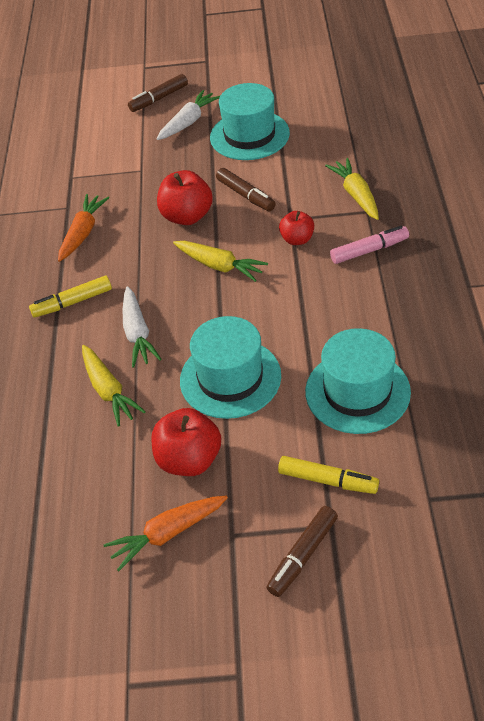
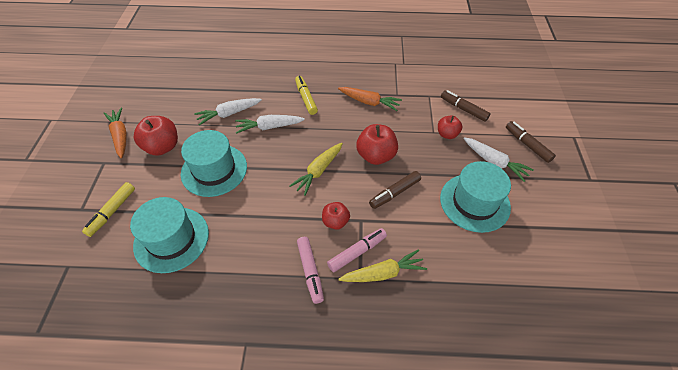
camera: 90 degrees right, 5 degrees up
(109, 391) = (228, 114): yellow carrot -> white carrot
(145, 159) = (447, 134): none -> red apple
(303, 555) = (71, 193): brown marker -> brown marker (463, 109)
(335, 217) = (357, 252): none -> pink marker

